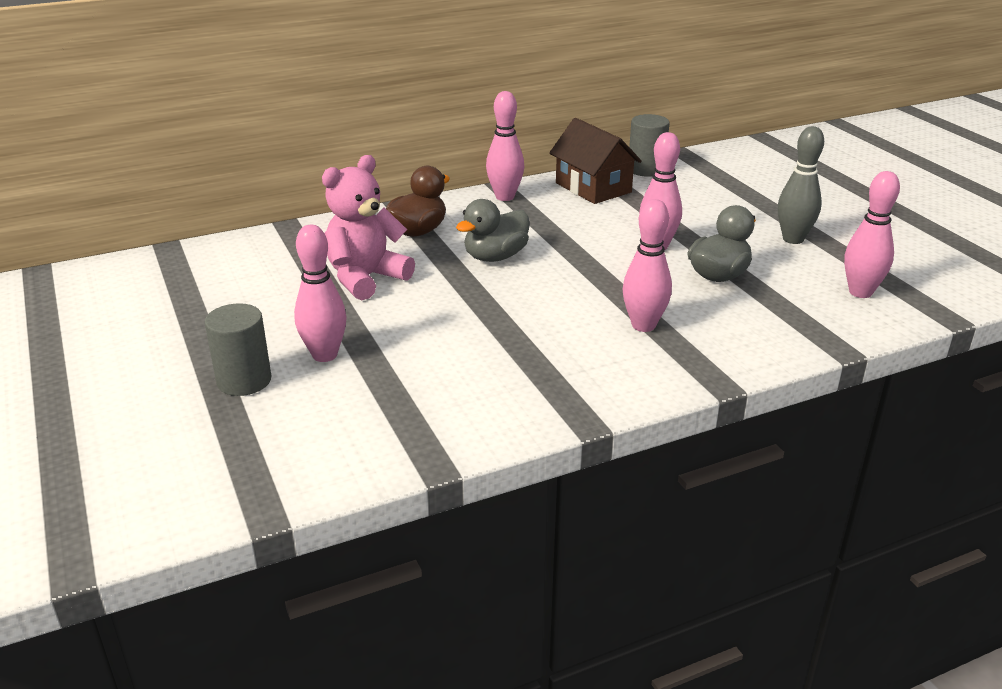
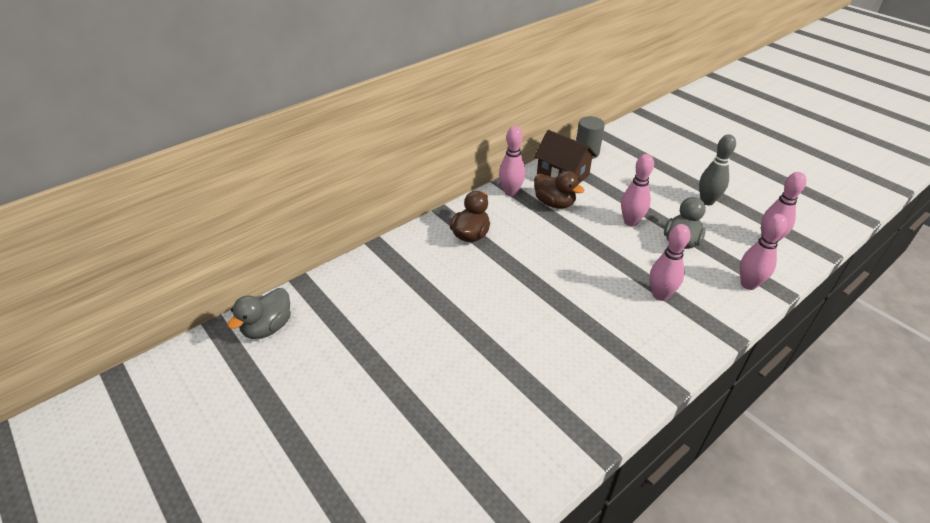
camera: 15 degrees left, 10 degrees up
(244, 381) = (431, 402): grey cylinder -> none
(325, 355) = (473, 365): pink bowling pin -> pink bowling pin (748, 284)
(366, 278) = (460, 286): pink teddy bear -> none
(495, 257) = (535, 250): grey duck -> grey duck (268, 327)
(558, 214) = (554, 203): none -> brown duck

